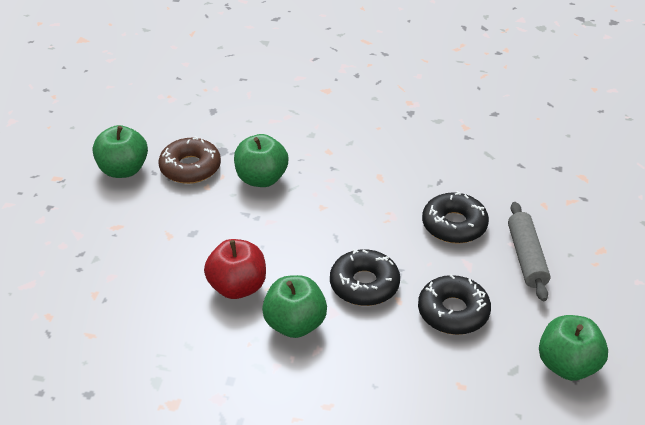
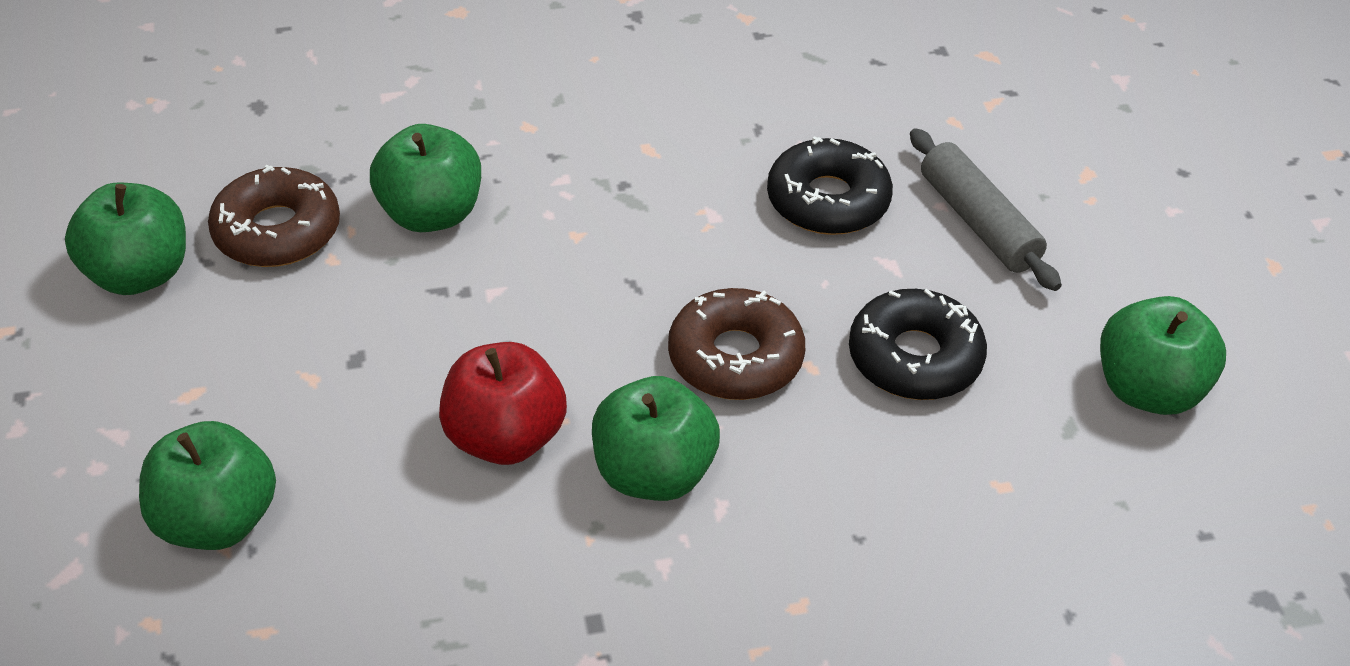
camera: 25 degrees left, 5 degrees up
(97, 283) = (217, 520): none -> green apple
(364, 285) = (735, 357): black donut -> brown donut

